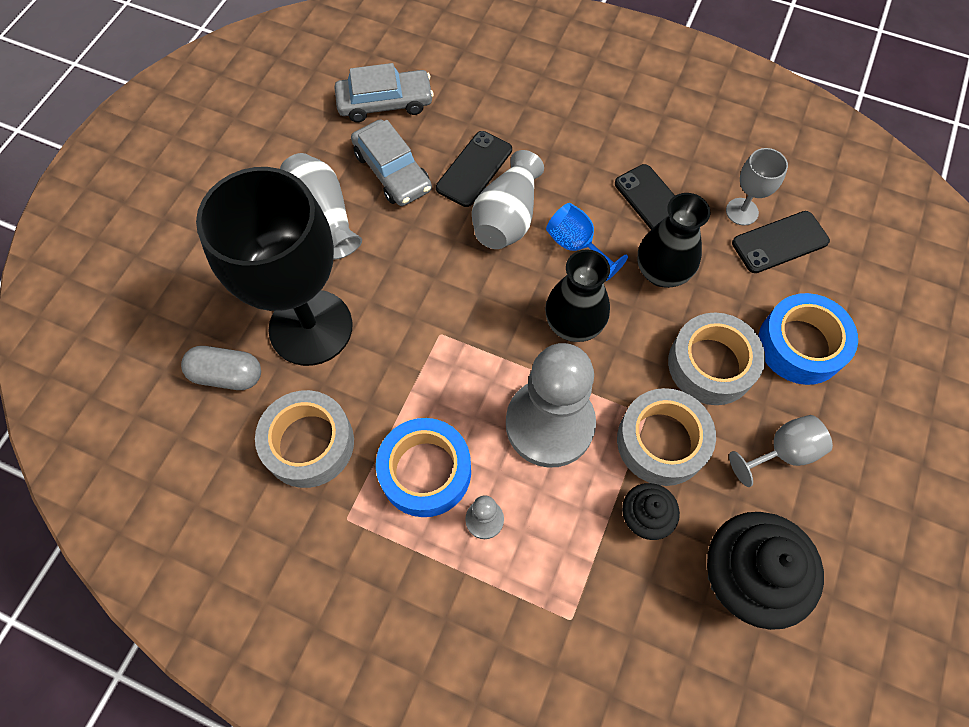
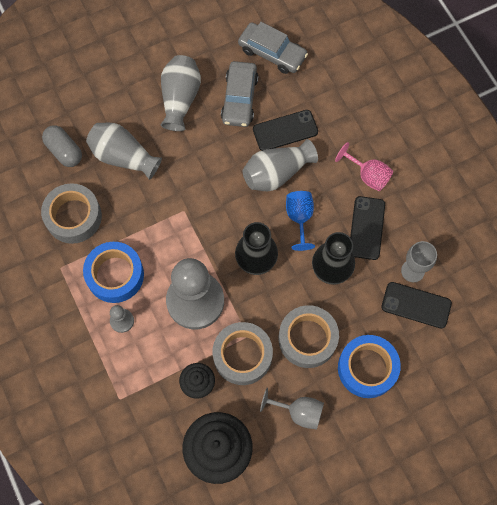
camera: 40 degrees right, 5 degrees up
(311, 327) = (123, 157): black goblet -> grey vase
(604, 152) = (368, 175): none -> pink goblet

